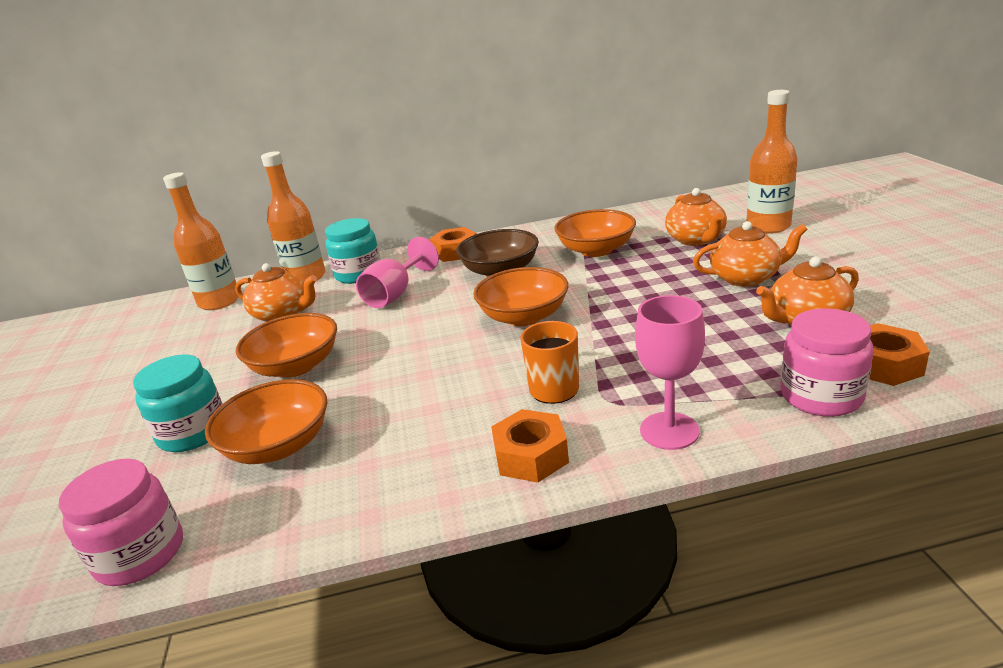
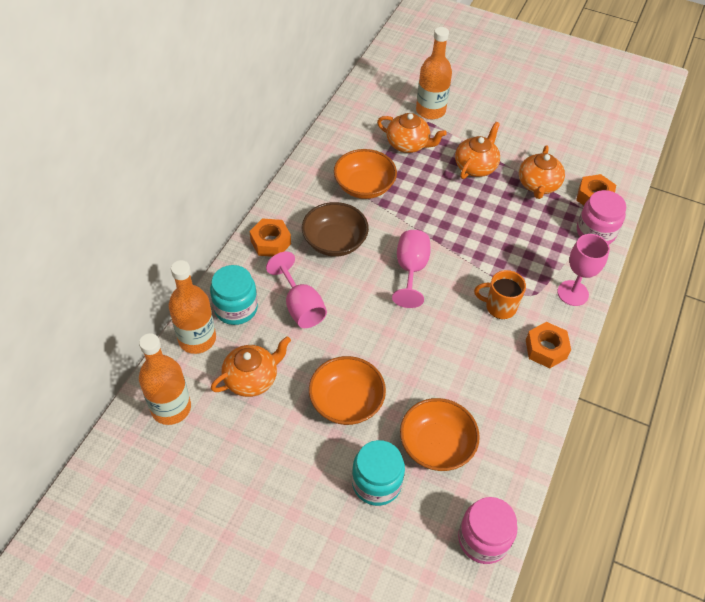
camera: 60 degrees left, 25 degrees up
(524, 316) = (411, 270): orange bowl -> pink goblet

